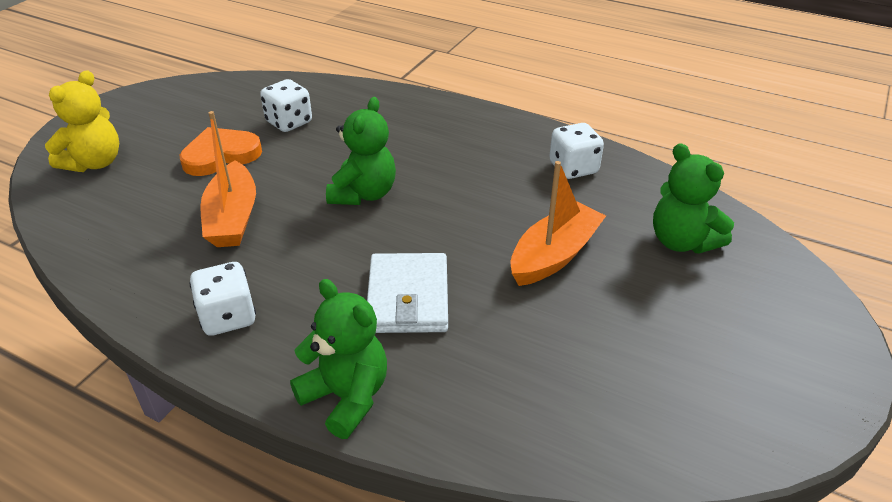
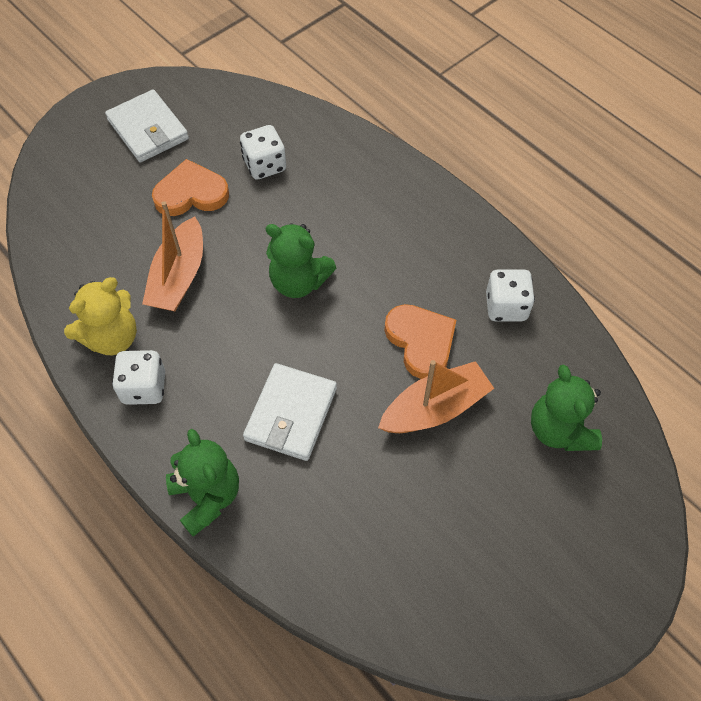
camera: 20 degrees right, 20 degrees up
(94, 163) = (83, 172): yellow teddy bear -> yellow teddy bear (112, 338)
(156, 121) = (148, 129): none -> white wallet
(364, 194) = (299, 281): green teddy bear -> green teddy bear turned 75 degrees clockwise
(510, 210) = (421, 342): none -> orange heart

